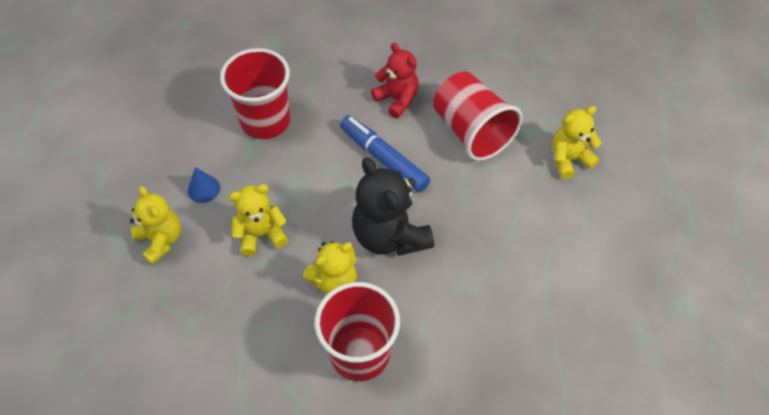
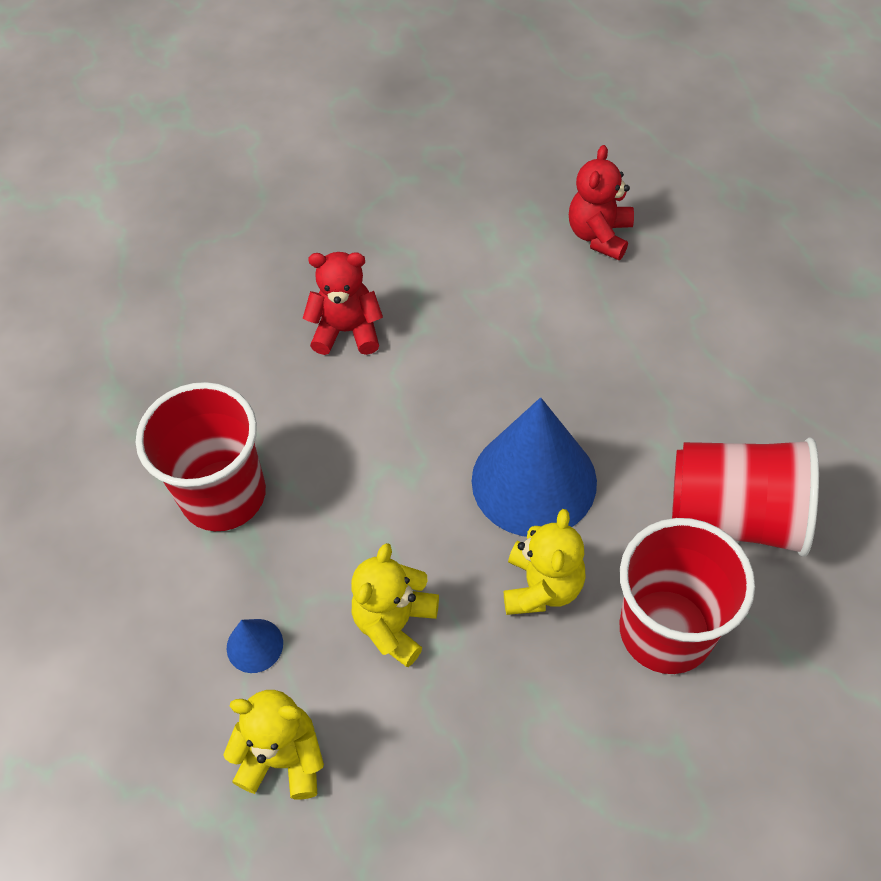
camera: 45 degrees left, 0 degrees up
(383, 158) = (418, 407): blue marker -> none
(390, 235) = (534, 481): black teddy bear -> blue cone
(471, 131) = (471, 293): red cup -> red cup (735, 516)
(569, 159) = (599, 235): yellow teddy bear -> red teddy bear

